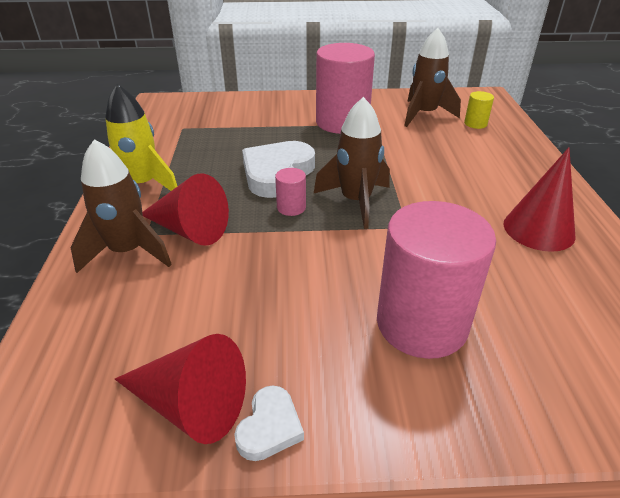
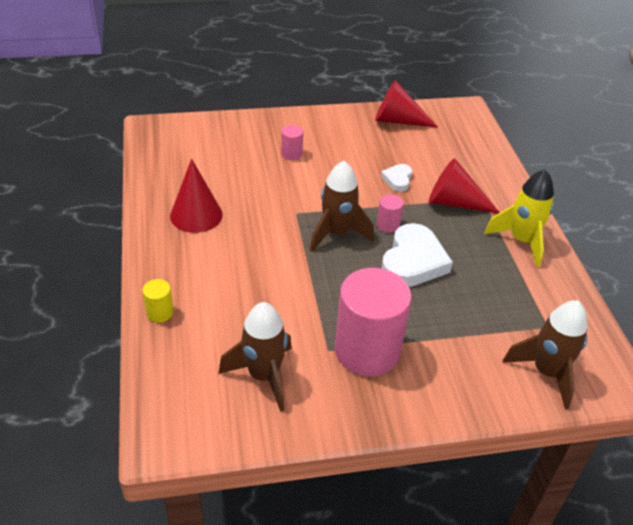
camera: 170 degrees right, 5 degrees up
(128, 252) = (483, 185): brown rocket -> brown rocket (546, 372)
(269, 427) = (360, 115): white heart -> white heart (397, 179)
(421, 323) = (291, 154): pink cylinder -> pink cylinder, size x0.42
(475, 123) = (201, 359): yellow cylinder -> yellow cylinder (160, 312)

